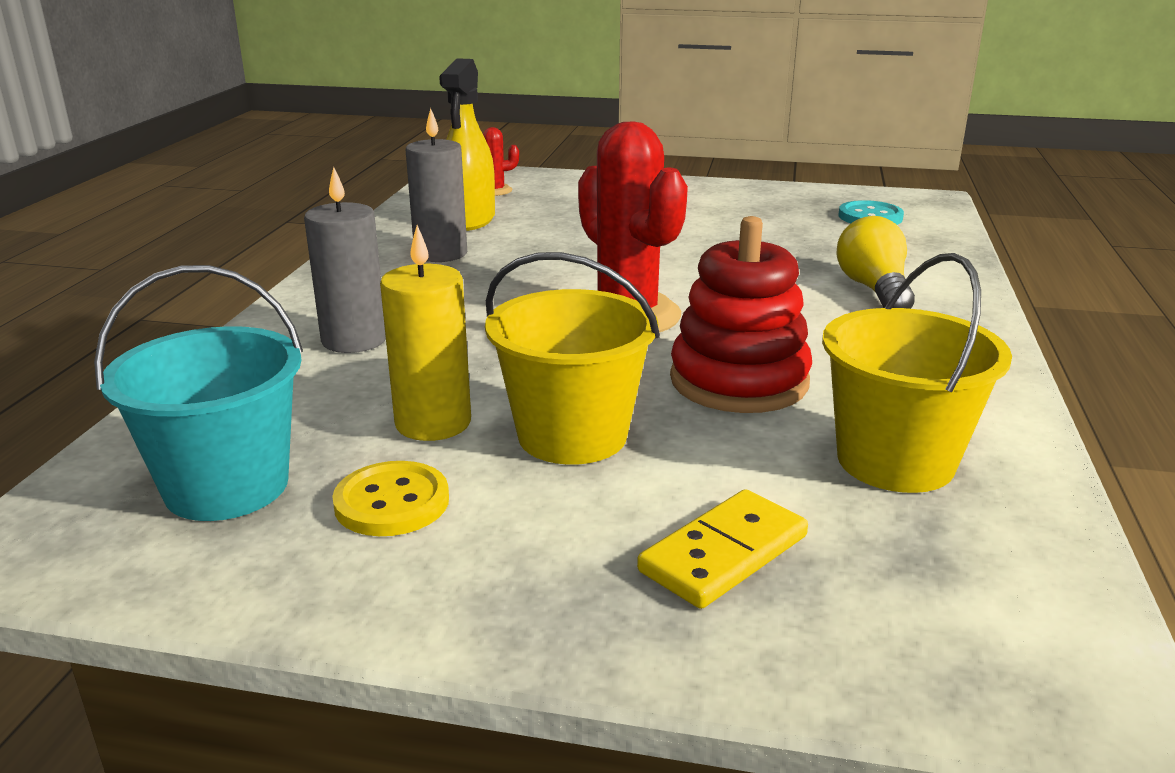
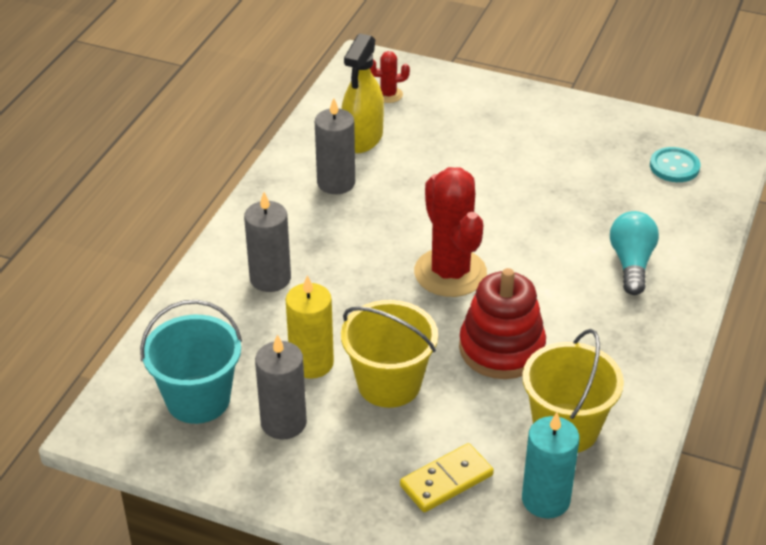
camera: 10 degrees right, 15 degrees up
(392, 502) = (283, 422): yellow button -> grey candle
(874, 290) = (631, 263): yellow light bulb -> turquoise light bulb
(923, 562) = (545, 500): none -> turquoise candle

